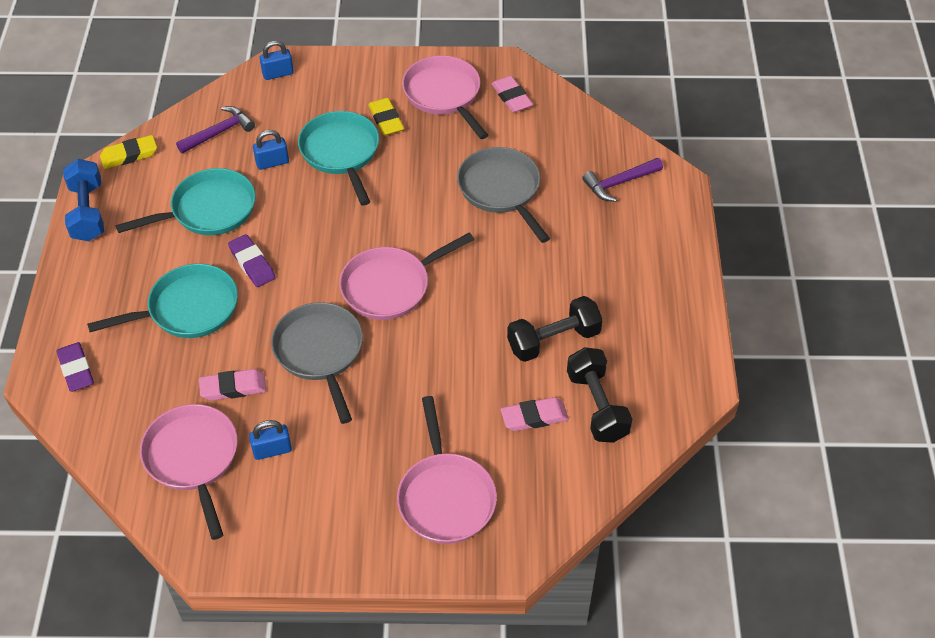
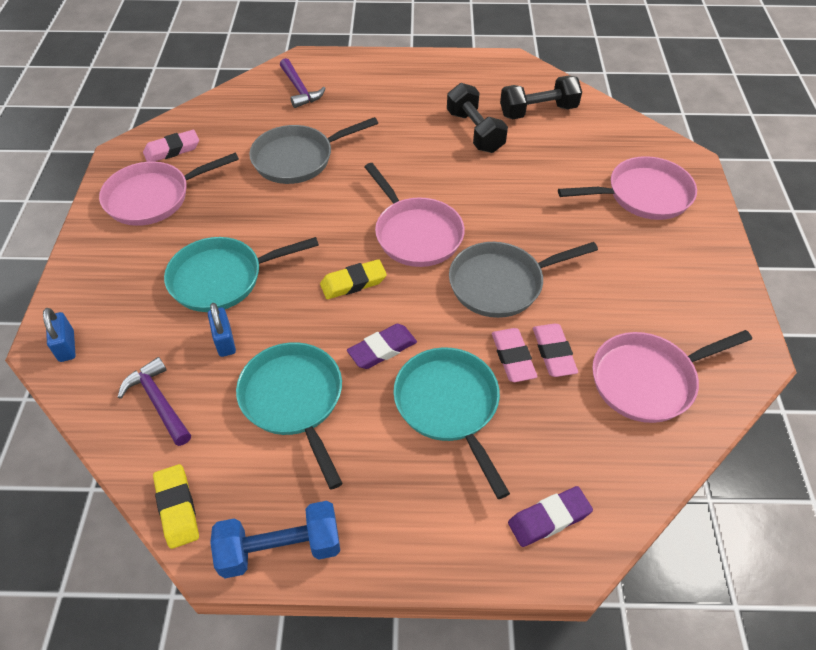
camera: 90 degrees left, 0 degrees up
(272, 450) = (623, 314): blue padlock -> none
(386, 120) = (179, 242): yellow eraser -> yellow eraser (353, 283)
(534, 417) = (554, 144): pink eraser -> pink eraser (513, 358)

